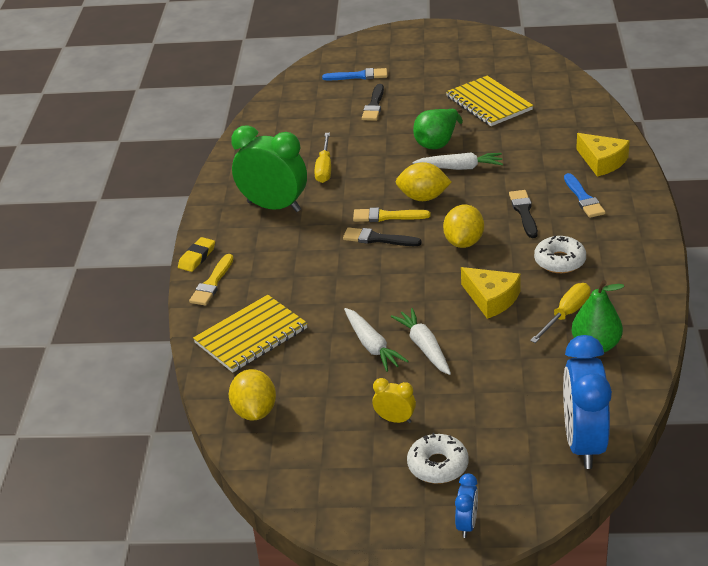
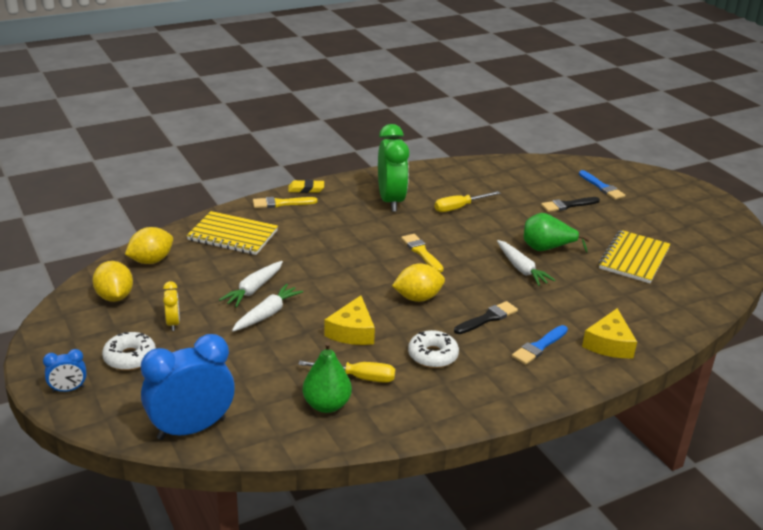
camera: 55 degrees right, 5 degrees down
(378, 239) = (388, 256): black brush -> none
(423, 197) = (462, 262): yellow lemon -> yellow lemon (115, 297)

